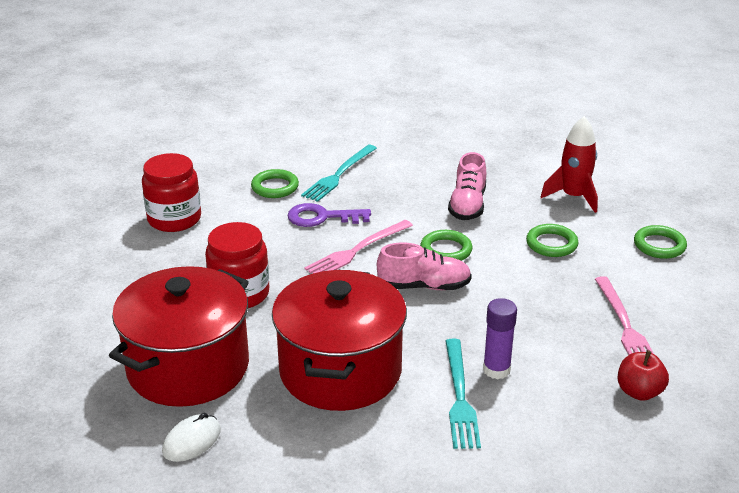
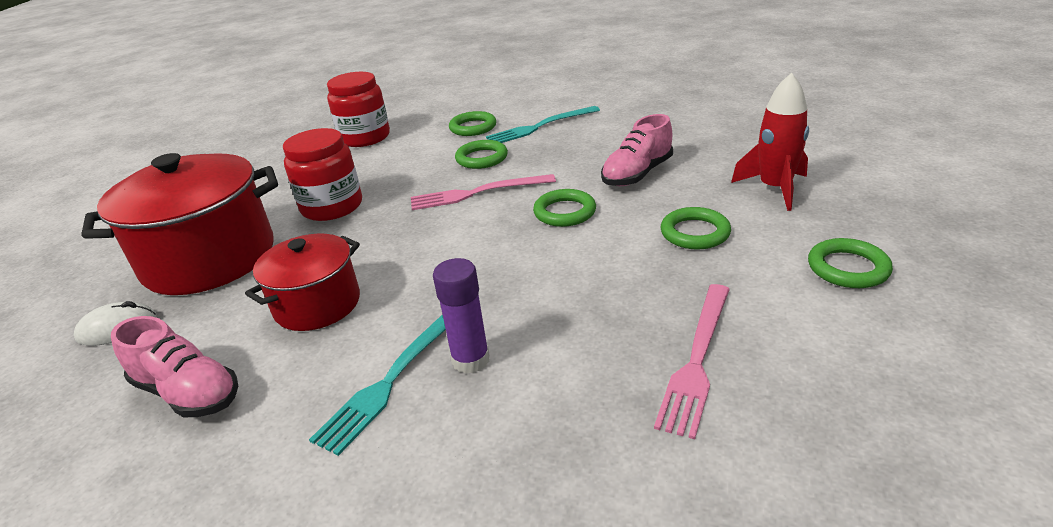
camera: 35 degrees right, 0 degrees up
(322, 217) = (482, 158): purple key -> green ring
(340, 371) = (317, 304): red pot -> red pot, size x0.59
(424, 286) = (500, 242): pink shoe -> pink shoe (188, 392)
(639, 392) = (626, 465): red apple -> none

